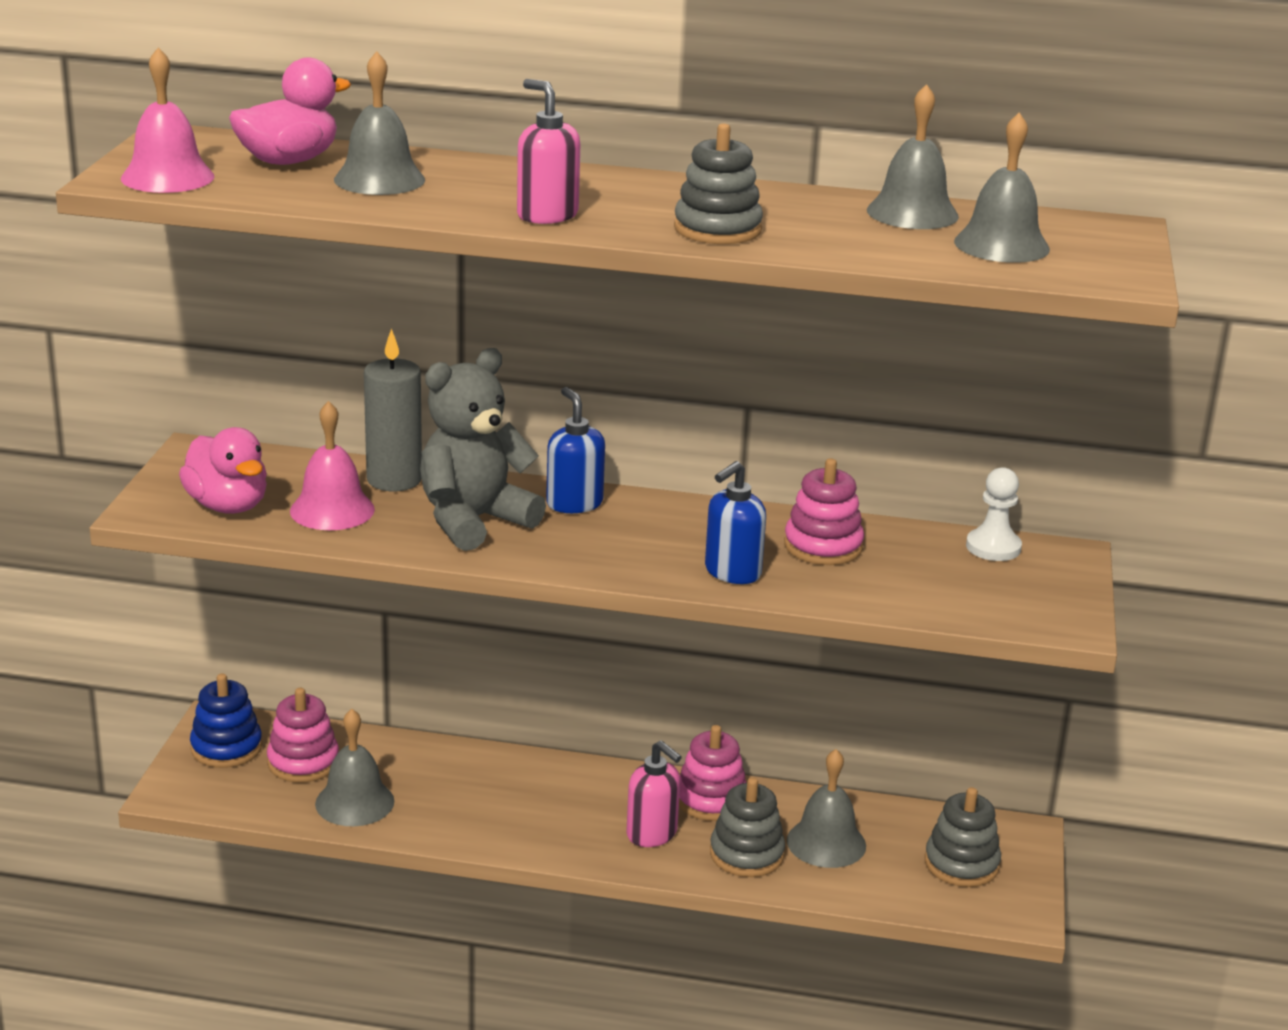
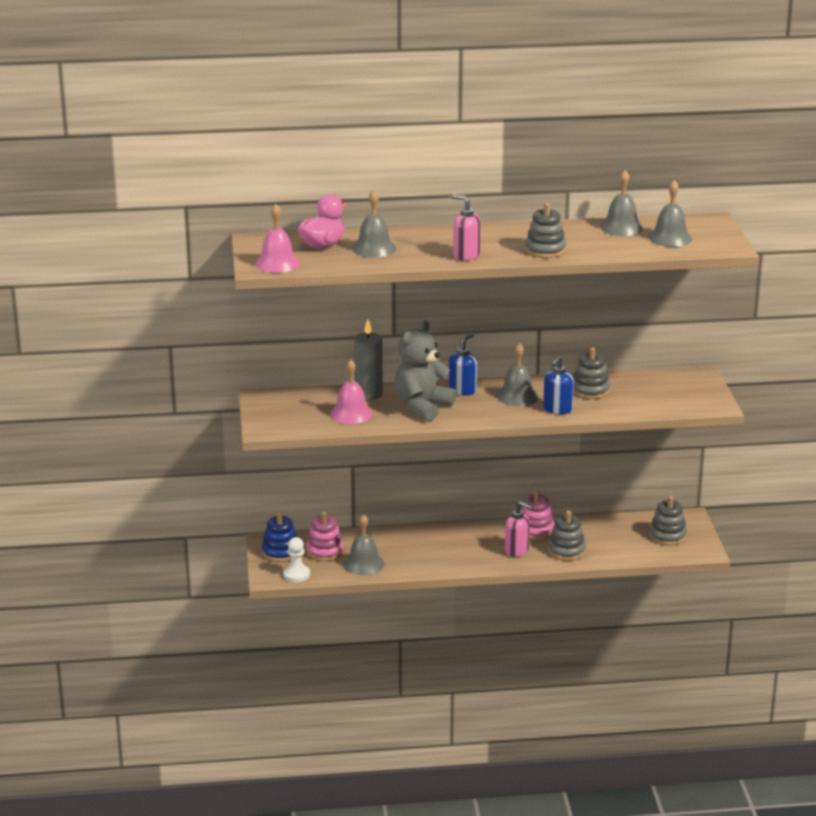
camera: 15 degrees left, 0 degrees up
(228, 506) = (300, 420): pink duck -> none
(574, 503) = (462, 390): blue soap dispenser -> blue soap dispenser turned 75 degrees clockwise
(823, 546) = (590, 390): pink stacking toy -> grey stacking toy
(826, 843) = (600, 538): grey bell -> grey bell (517, 396)
(993, 547) = (666, 377): white pawn -> white pawn (296, 574)

